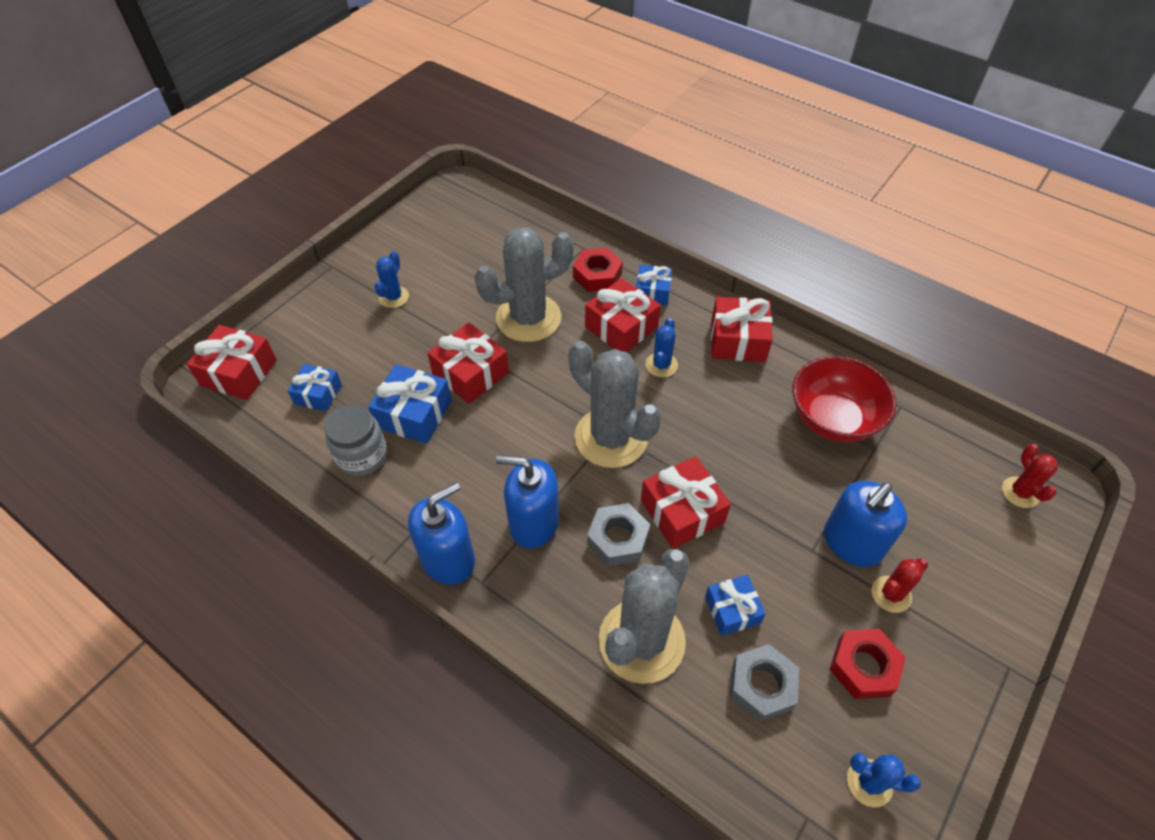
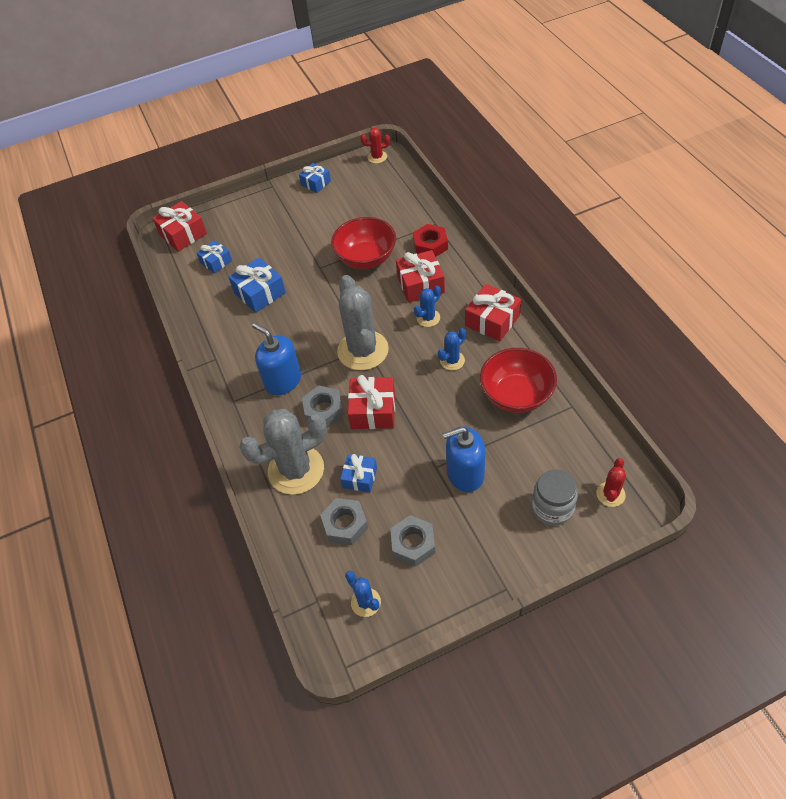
camera: 35 degrees right, 0 degrees up
(362, 456) = (216, 306): grey jar -> grey jar (552, 508)
(393, 297) = (295, 217): blue cactus -> blue cactus (452, 361)
(448, 559) = (224, 381): blue soap dispenser -> none
(470, 373) = (307, 280): red gift -> none
(528, 318) = (366, 258): grey cactus -> red bowl
(652, 292) = (459, 268): blue gift -> blue gift (316, 183)
(863, 667) = (413, 544): red nut -> grey nut
(891, 594) = (465, 513): red cactus -> red cactus (377, 157)

